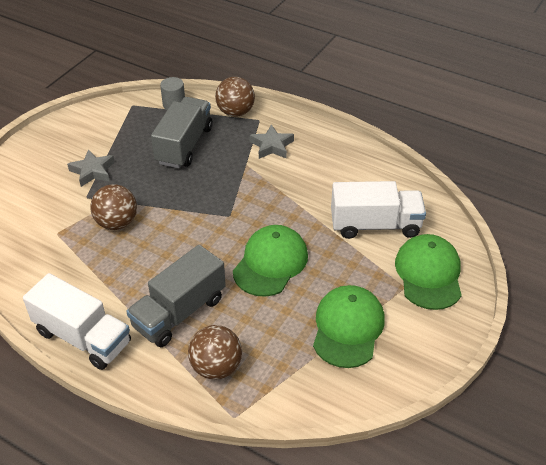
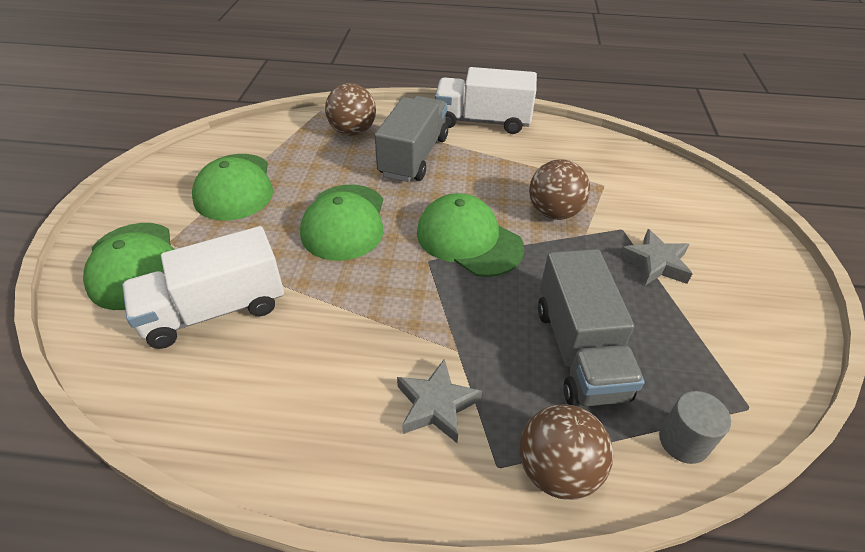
camera: 155 degrees right, 0 degrees up
(192, 221) = (468, 240): none -> green cap

